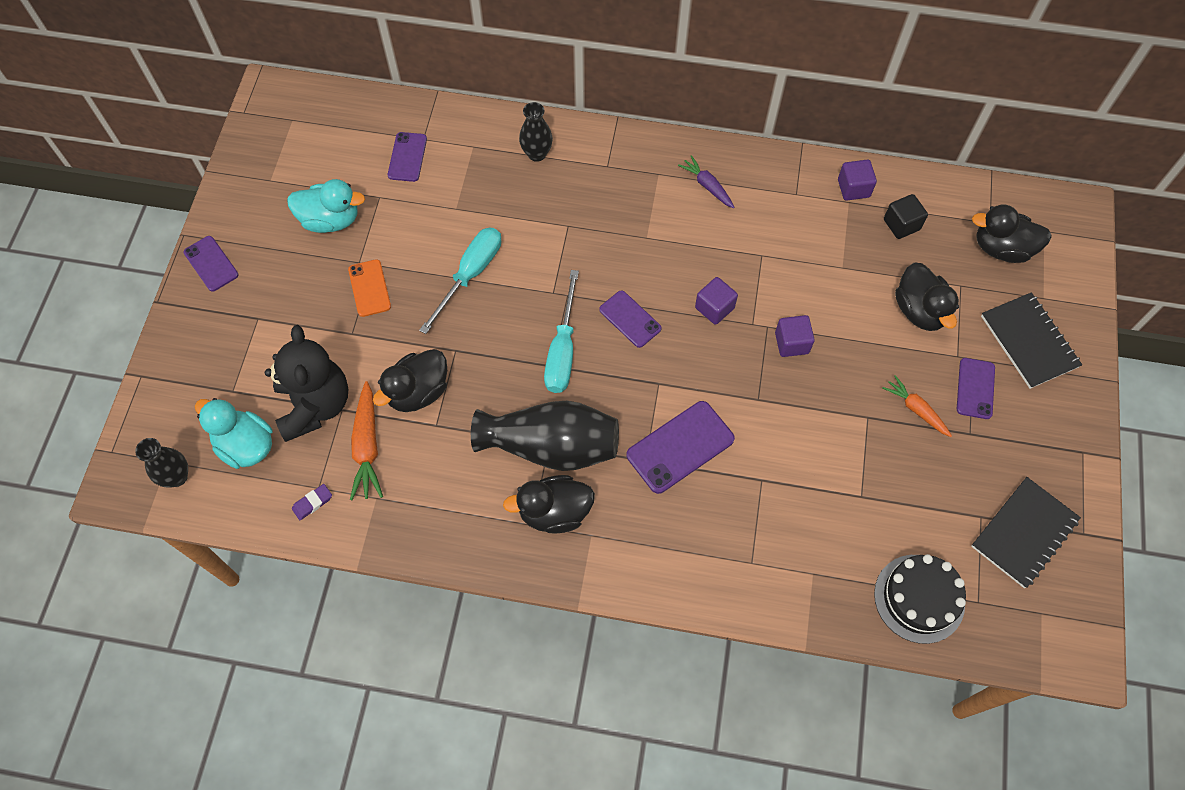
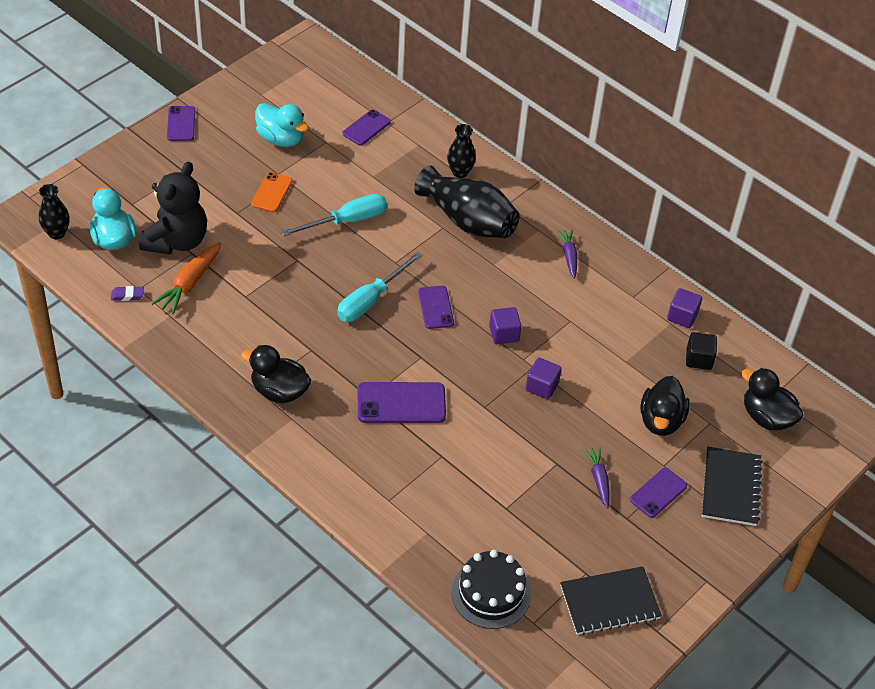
camera: 30 degrees right, 15 degrees down
(418, 392) = (250, 270): black duck -> none
(551, 446) = (311, 352): black vase -> black vase (468, 221)
(915, 409) = (598, 479): orange carrot -> purple carrot

